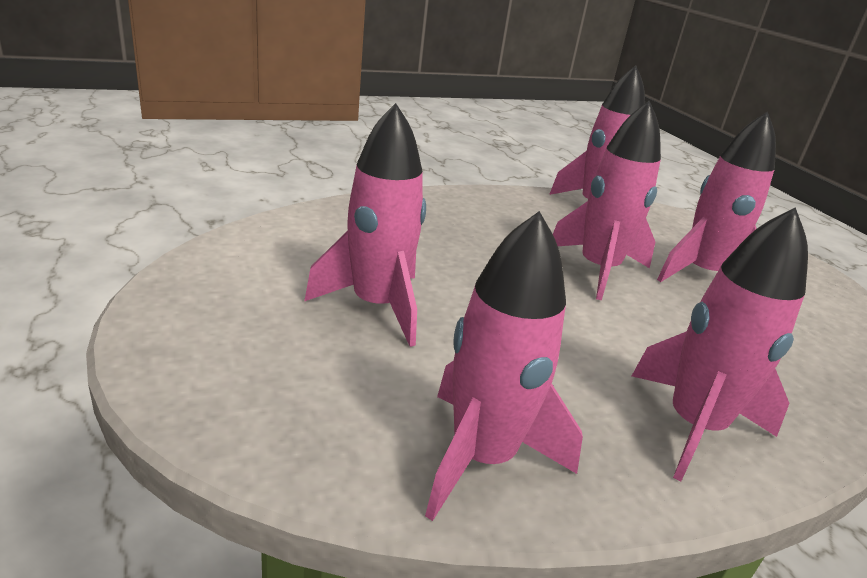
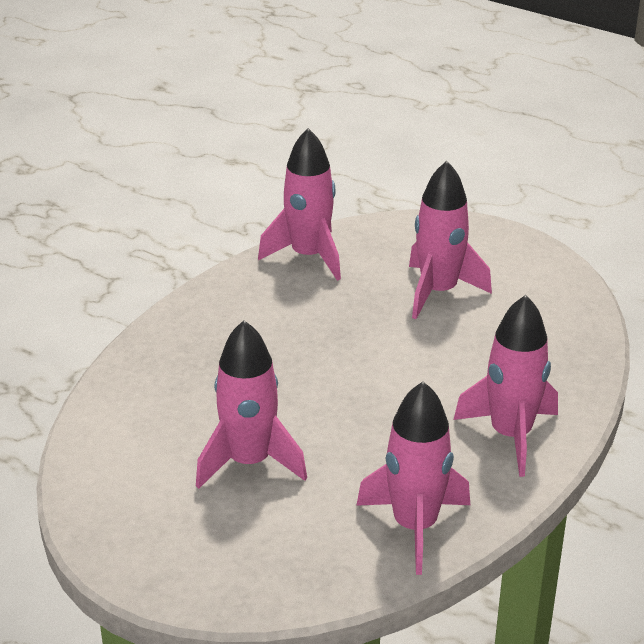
camera: 30 degrees left, 5 degrees up
(598, 269) = (365, 332): pink rocket -> none

